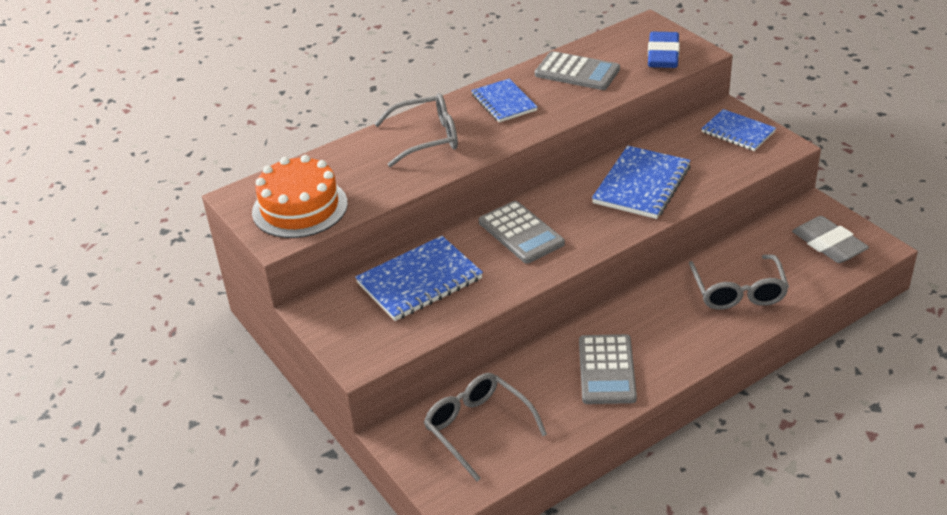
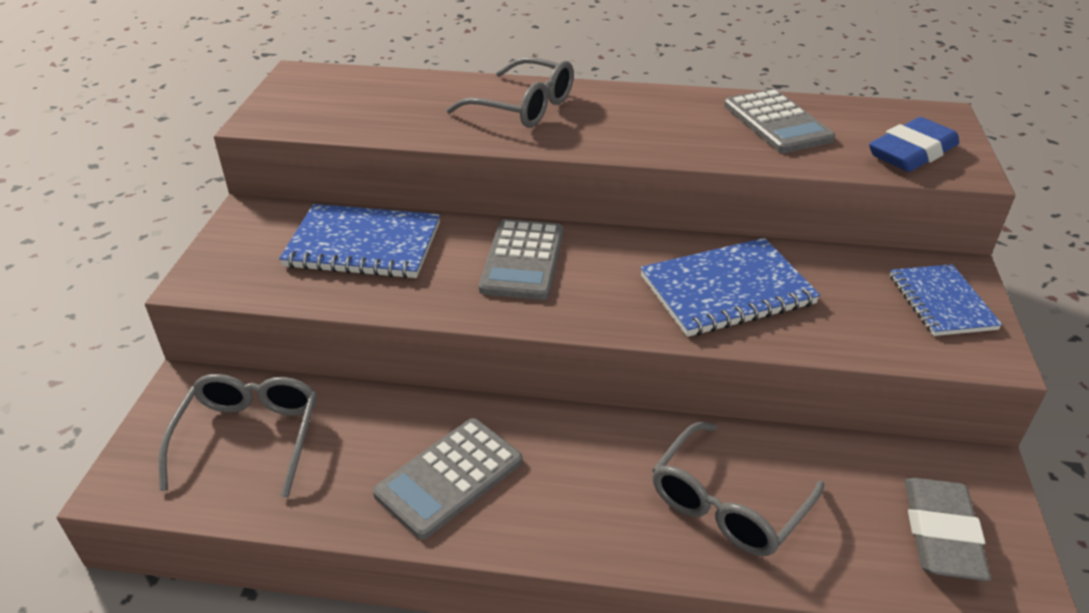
camera: 40 degrees right, 0 degrees up
(300, 207) = (322, 106): orange cake -> none
(504, 102) = (650, 113): blue notebook -> none

